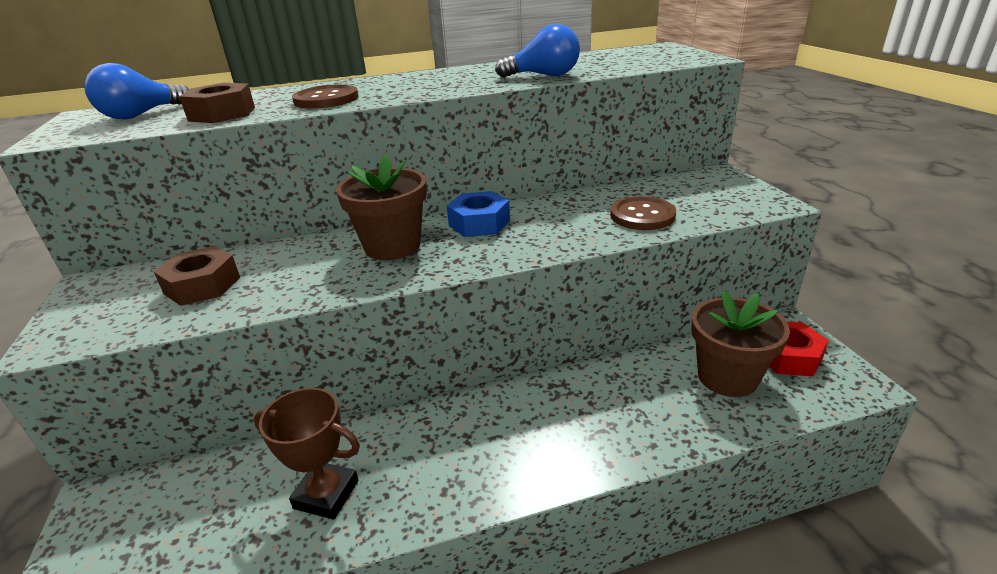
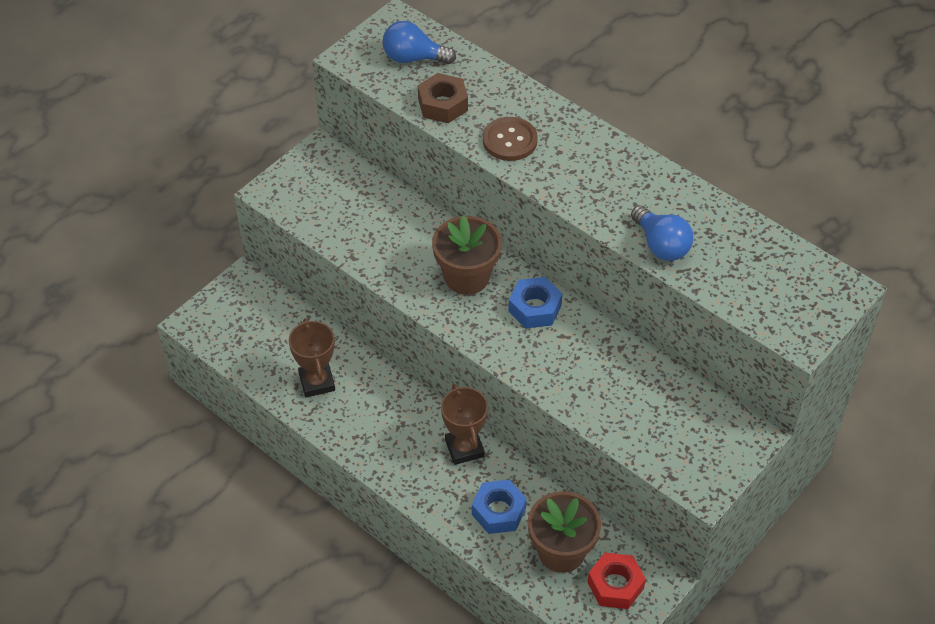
camera: 55 degrees right, 20 degrees up
(202, 285) = (356, 211): brown nut -> none
(543, 397) = (464, 448): none -> brown trophy
(642, 215) = (618, 407): brown button -> none
(648, 403) = (498, 511): none -> blue nut

